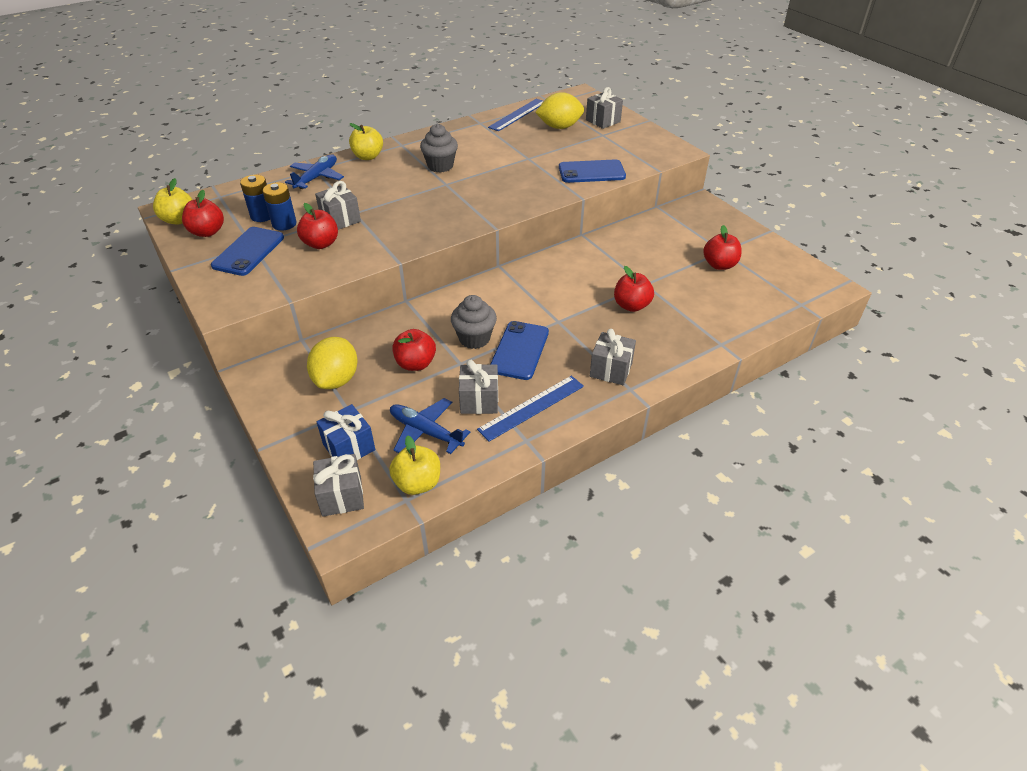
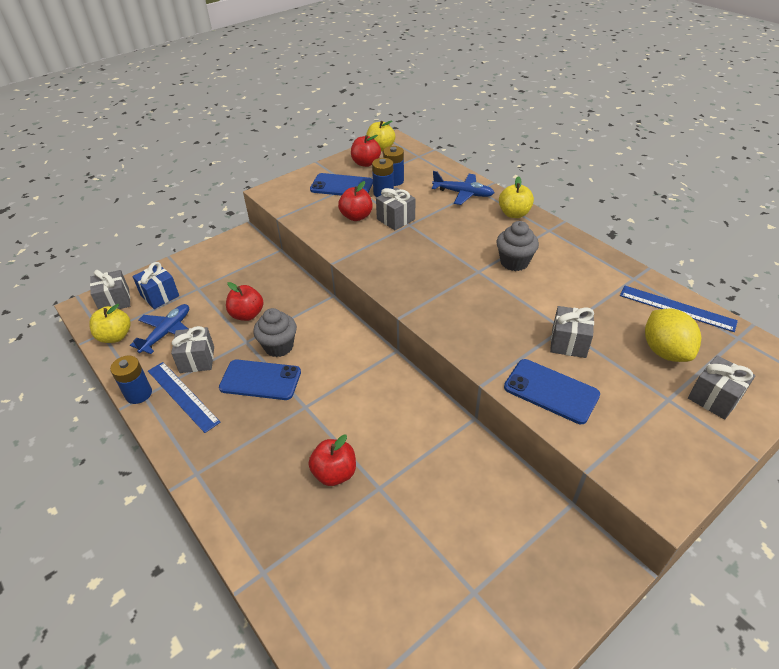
camera: 85 degrees right, 0 degrees up
(336, 379) = (232, 276): yellow lemon -> none
(523, 445) = (138, 394): none -> blue battery
(591, 172) = (551, 391): blue phone -> blue phone turned 45 degrees counterclockwise
(611, 370) = (226, 455): grey gift -> grey gift (568, 343)
(719, 265) = (435, 584): red apple -> none

